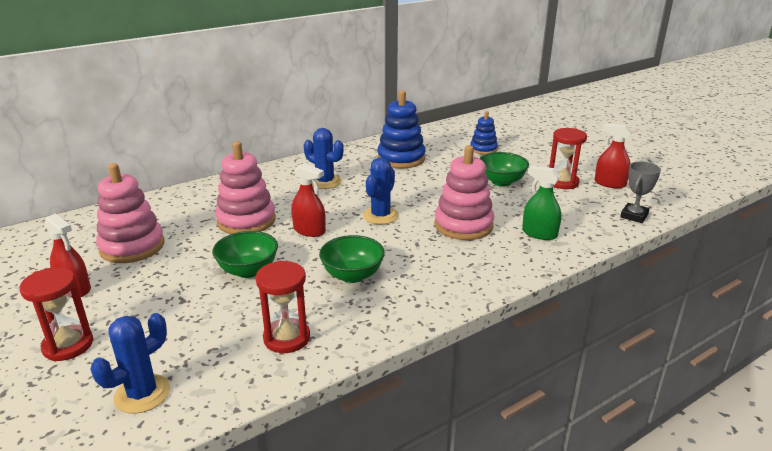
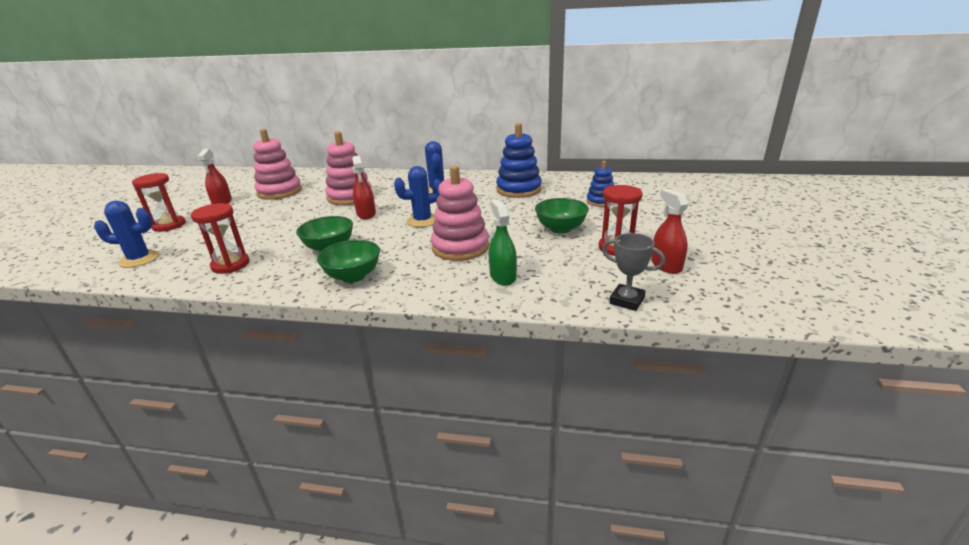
camera: 45 degrees right, 0 degrees up
(248, 270) = (293, 223): green bowl -> green bowl (353, 276)
(634, 216) = (626, 301): grey trophy -> grey trophy turned 45 degrees clockwise

